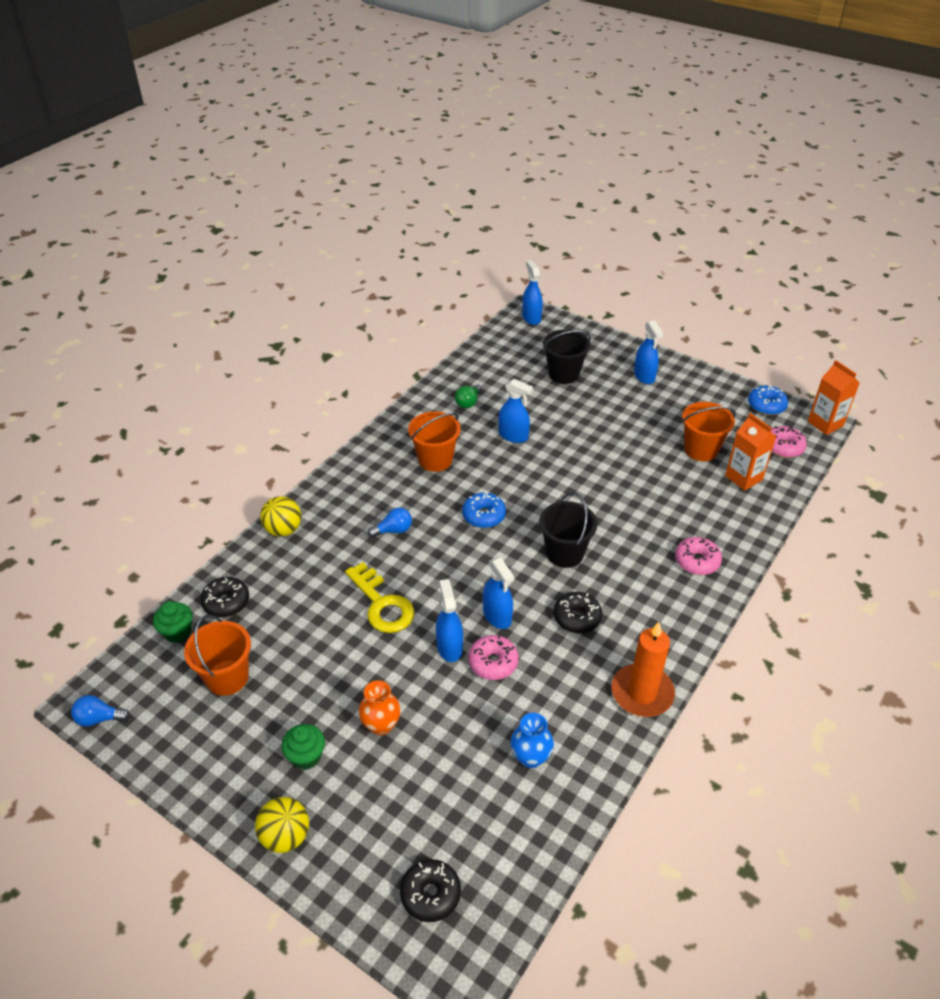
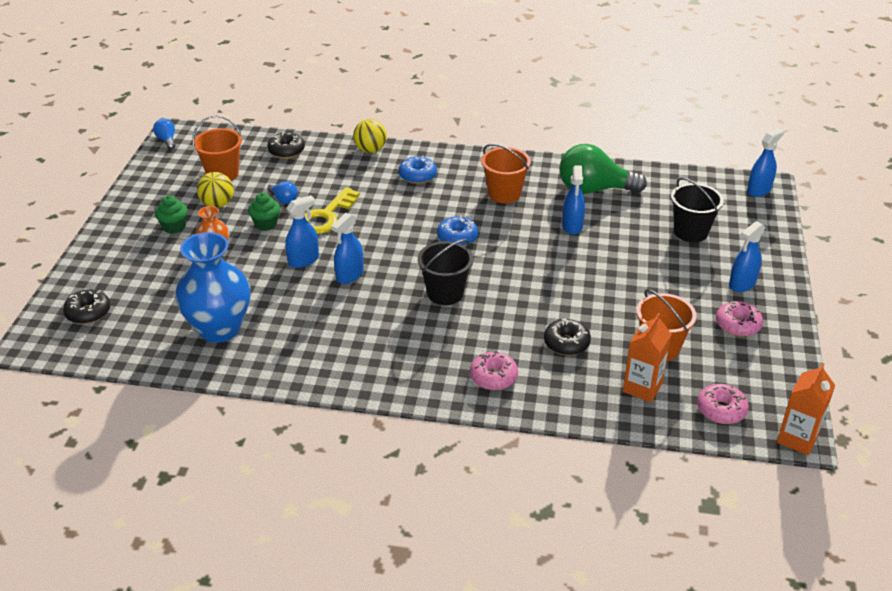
camera: 65 degrees right, 5 degrees down
(177, 632) = (249, 142): green cupcake -> green cupcake (266, 224)
(285, 836) = (110, 239): yellow ball -> yellow ball (217, 204)
(393, 530) = (406, 198): blue light bulb -> blue light bulb (283, 199)
(468, 402) = (594, 189): green light bulb -> green light bulb, size x2.19
(493, 662) = (300, 286): pink donut -> pink donut (737, 325)
(530, 757) = (219, 329): blue vase -> blue vase, size x2.02
(577, 617) = (375, 318): black donut -> black donut (566, 343)
(642, 693) = (313, 375): orange candle -> none
(766, 406) = (782, 384): blue donut -> blue donut (417, 176)

